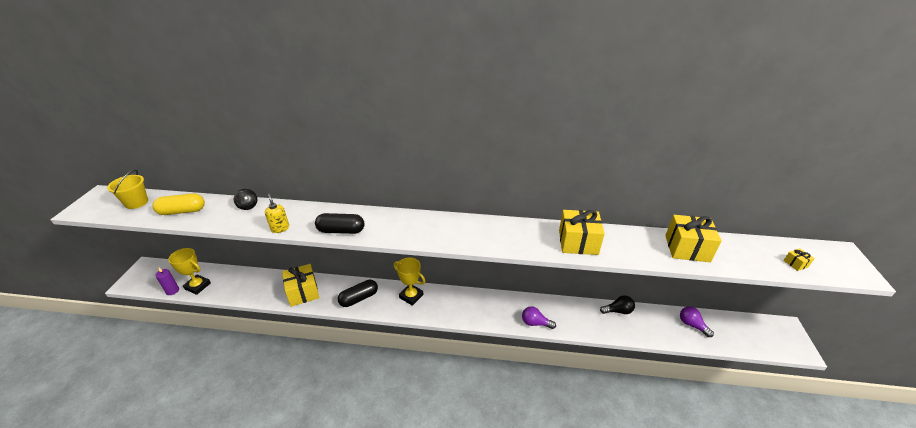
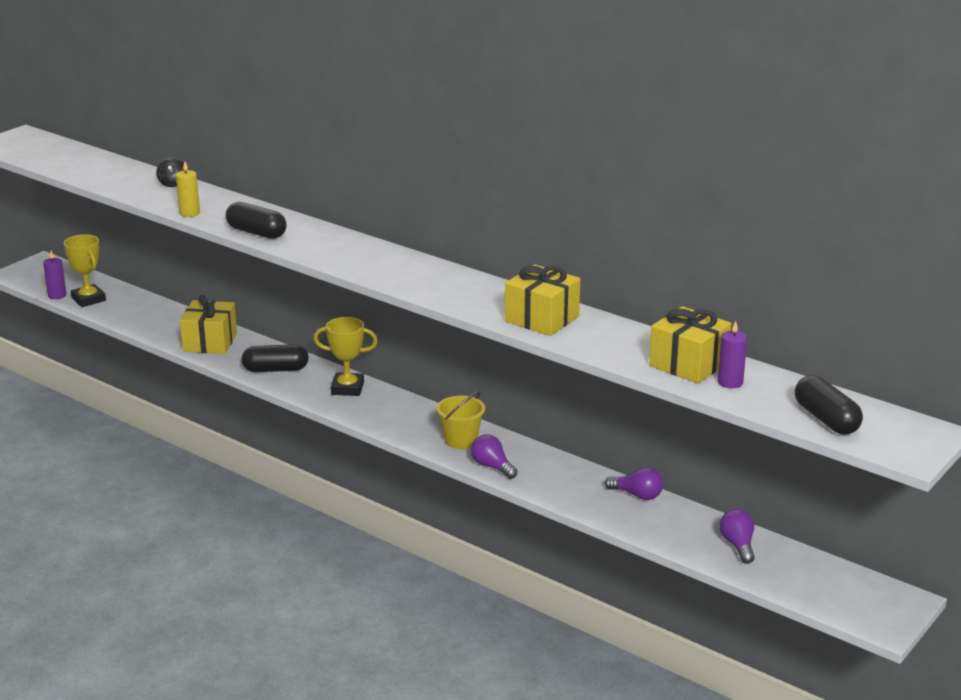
camera: 30 degrees right, 10 degrees down
(136, 202) = (55, 151): yellow bucket -> yellow bucket (461, 440)
(182, 211) = (97, 171): yellow capsule -> none
(280, 228) = (189, 213): yellow soap dispenser -> yellow candle
(411, 296) = (347, 388): yellow trophy -> yellow trophy turned 60 degrees counterclockwise
(618, 311) = (637, 495): black light bulb -> purple light bulb
(722, 254) = (730, 382): none -> purple candle
(795, 264) = (826, 419): yellow gift -> black capsule

